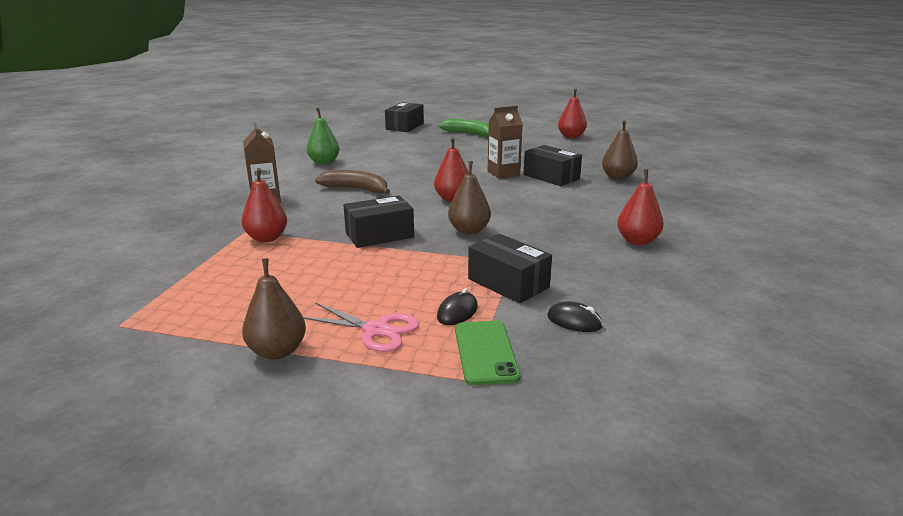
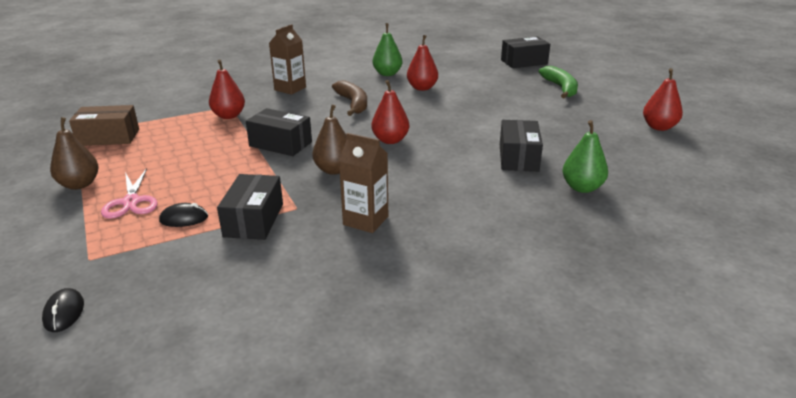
camera: 50 degrees right, 5 degrees up
(179, 308) = (108, 137): none -> brown box
(485, 352) = (132, 251): green phone -> none
(503, 173) = (487, 136): brown carton -> brown carton (365, 220)
(574, 321) = (214, 270): black mouse -> black mouse (64, 313)
(617, 177) = (582, 188): brown pear -> green pear
(637, 241) = (422, 249): red pear -> red pear (422, 88)

